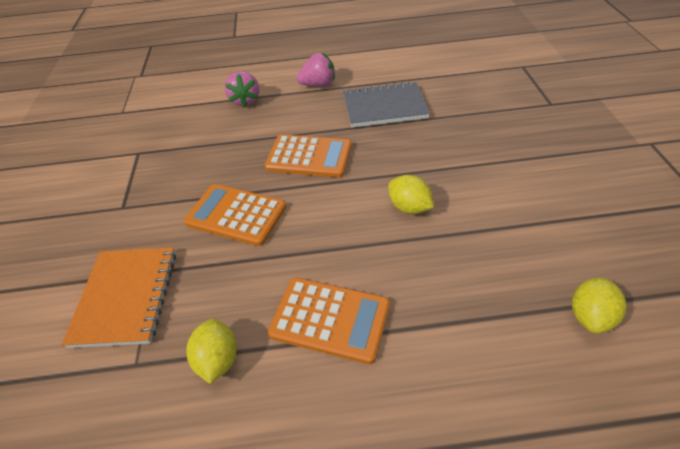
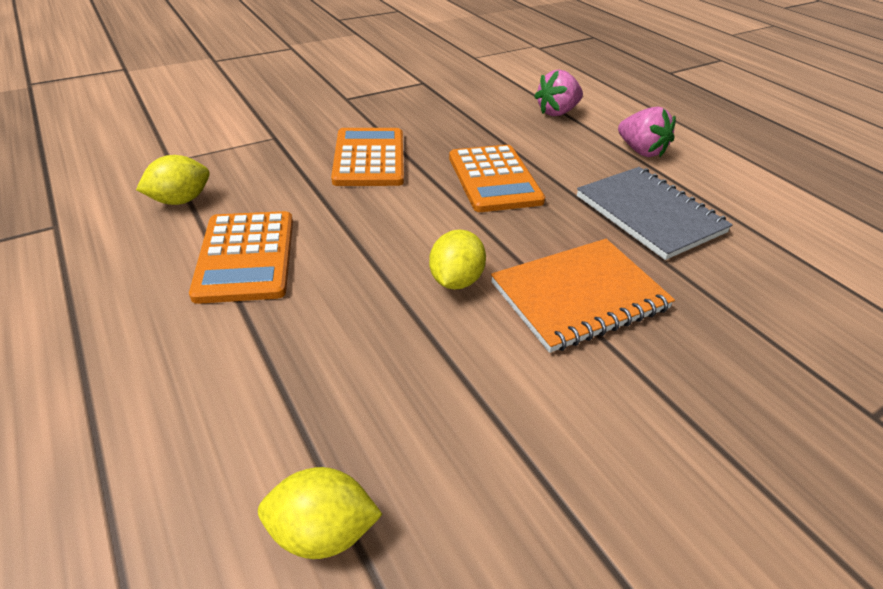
camera: 60 degrees right, 5 degrees down
(126, 297) = (240, 134): orange notebook -> orange notebook (579, 296)

